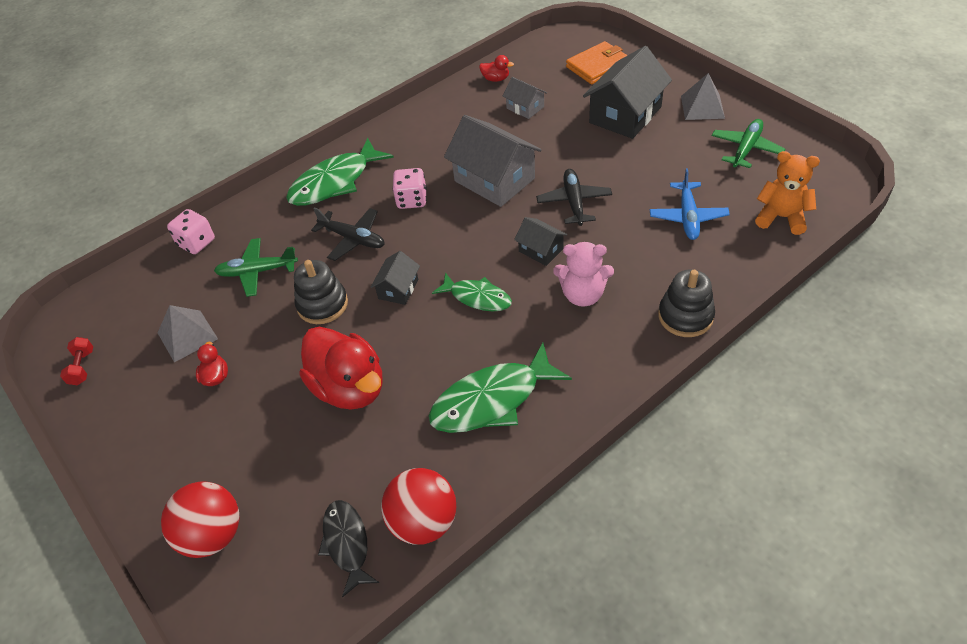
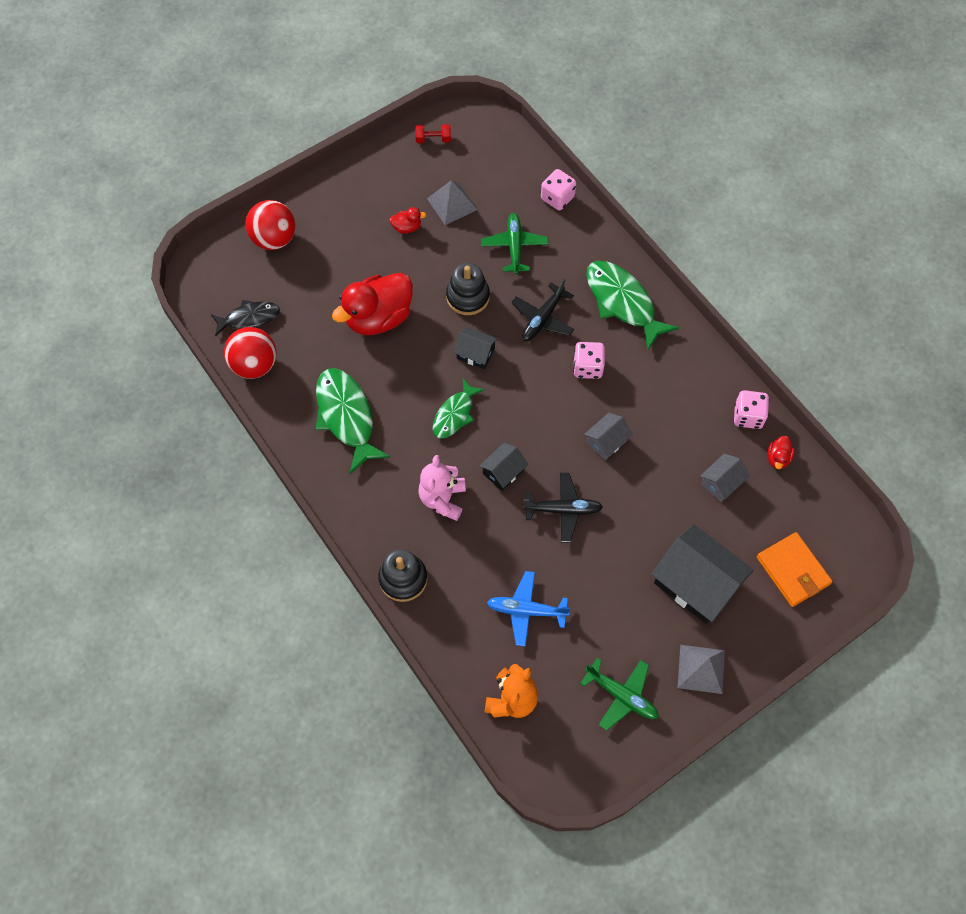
camera: 90 degrees right, 15 degrees up
(457, 97) = (748, 416): none -> pink dice
(494, 180) = (606, 441): grey house -> grey house, size x0.51

